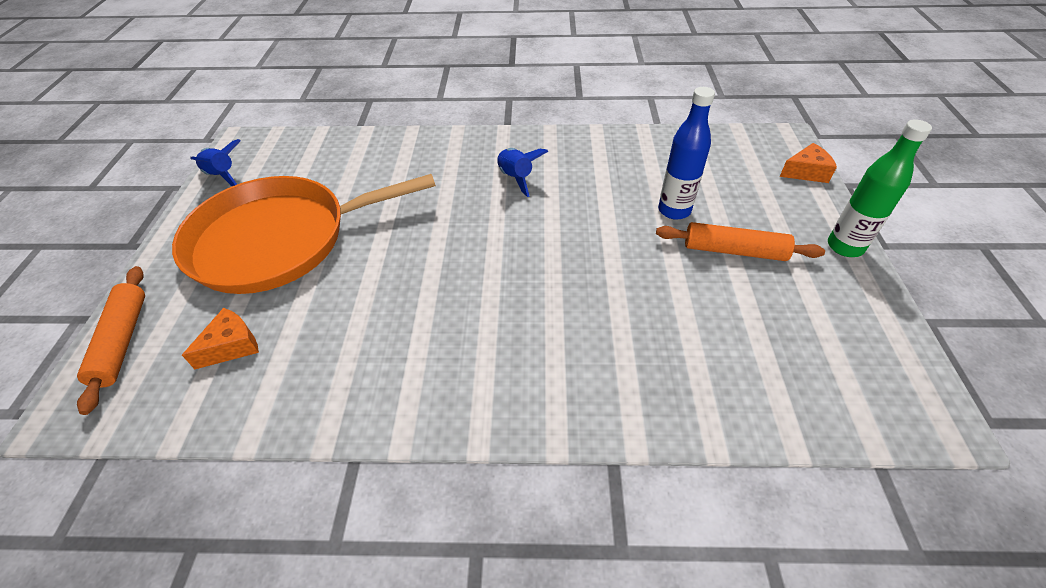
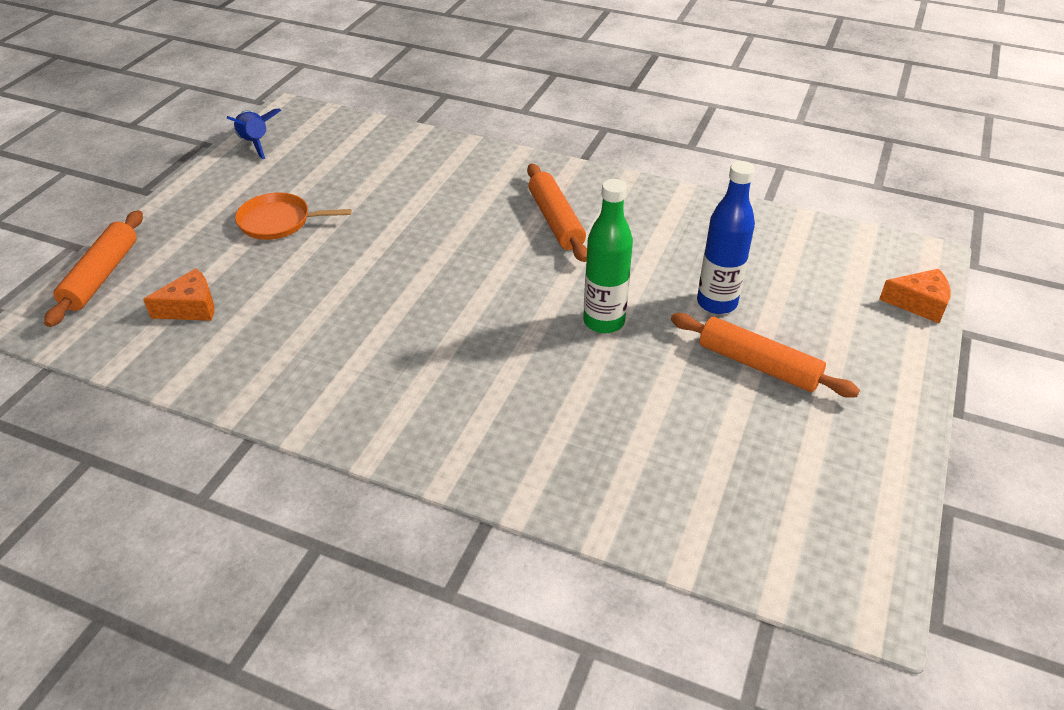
camera: 20 degrees right, 5 degrees down
(279, 240) = (278, 221): orange pan -> orange pan, size x0.42
(516, 178) = (555, 221): blue rocket -> orange rolling pin
(845, 247) = (901, 399): green bottle -> green bottle (604, 322)

